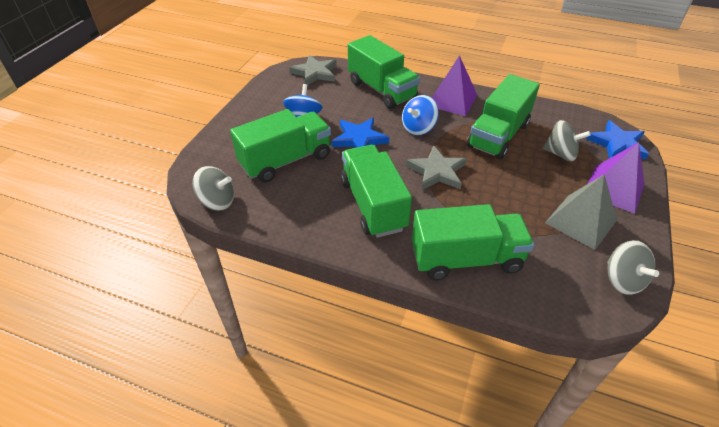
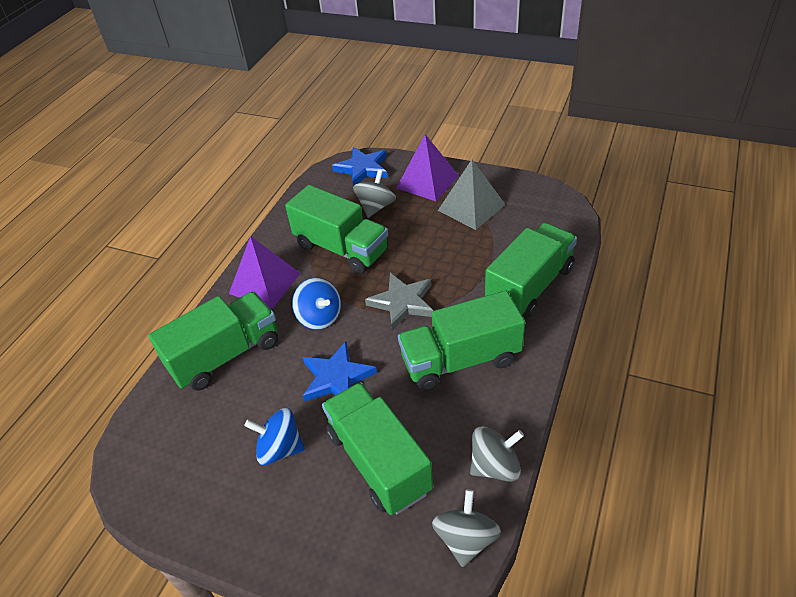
camera: 85 degrees left, 0 degrees up
(315, 73) = (155, 445): grey star -> none
(466, 259) = (529, 286): green truck -> green truck turned 45 degrees clockwise
(622, 280) = (536, 195): grey spinning top -> grey spinning top (495, 466)

